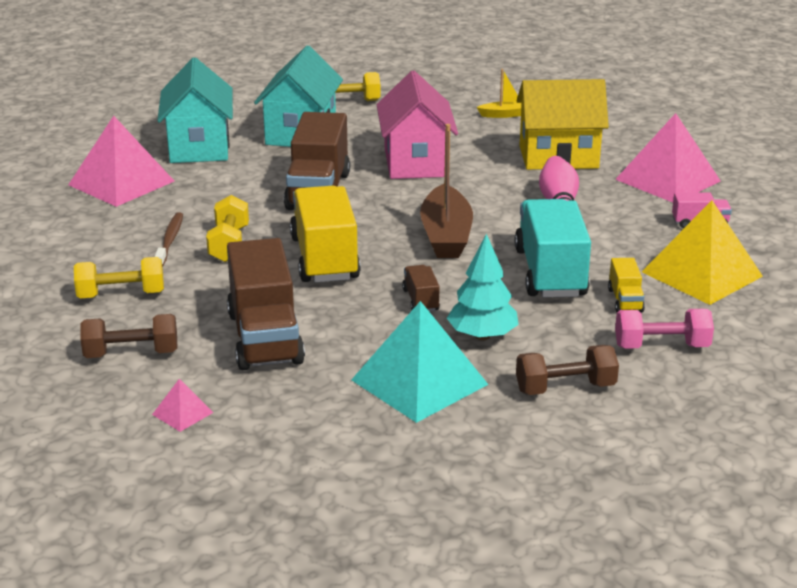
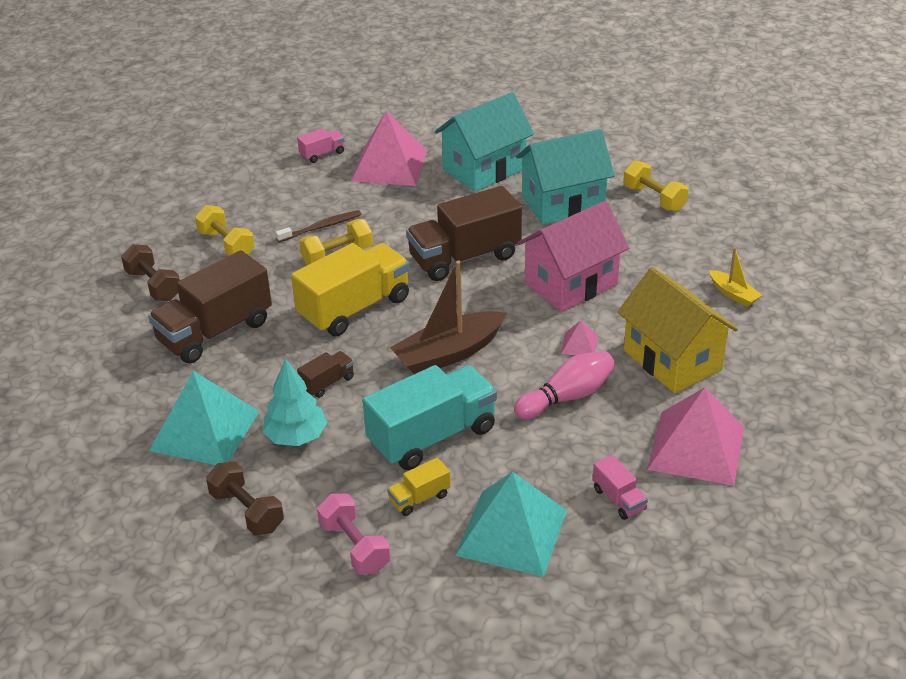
camera: 60 degrees right, 10 degrees up
(45, 207) = (322, 154): none -> pink truck
(182, 413) = (95, 340): pink pyramid -> pink pyramid (579, 344)
(702, 274) = (511, 532): yellow pyramid -> turquoise pyramid

